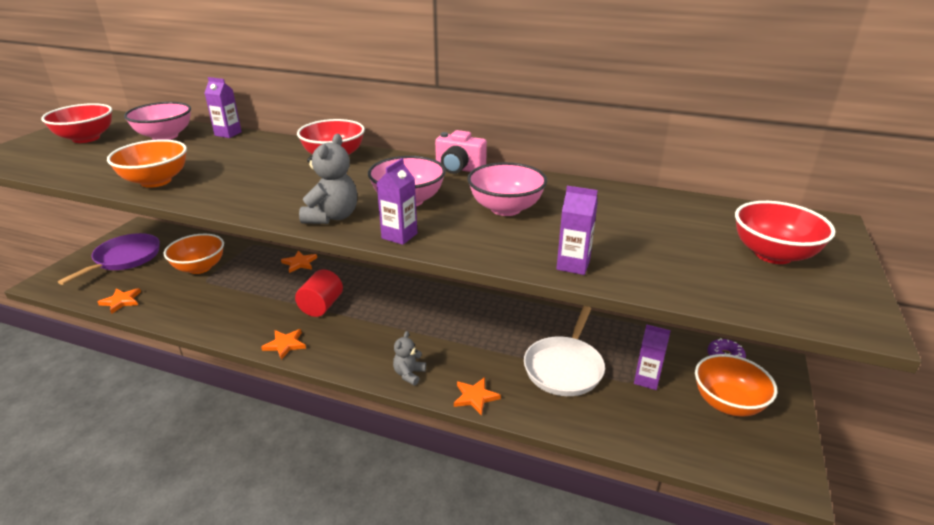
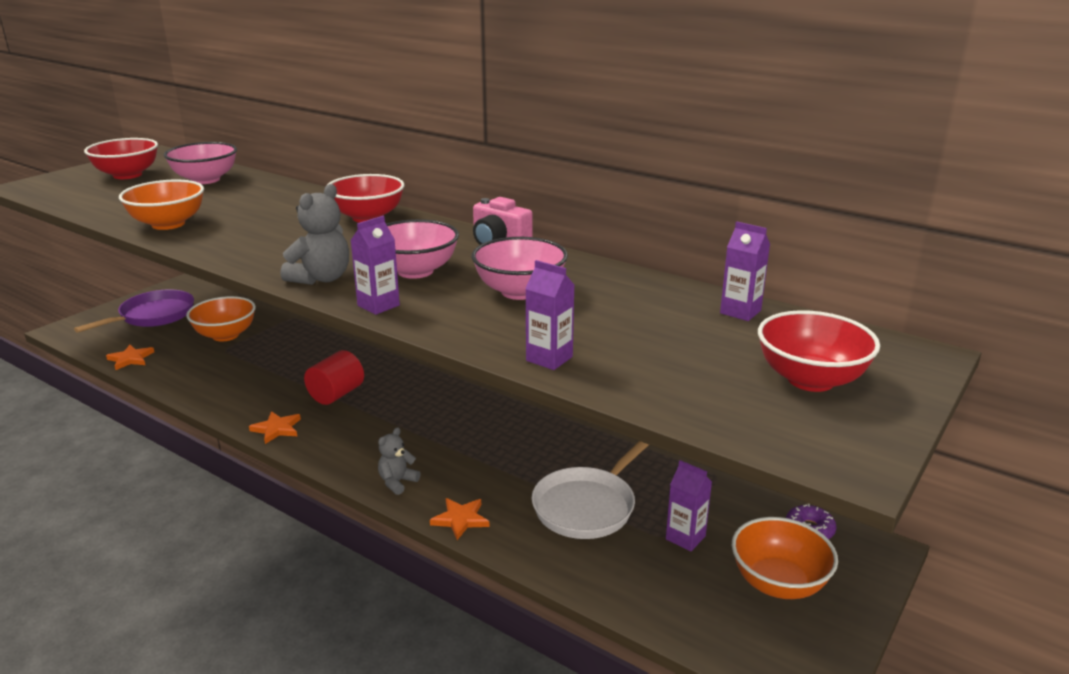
camera: 15 degrees right, 5 degrees down
(228, 134) = (271, 183): purple carton -> purple carton (740, 312)
(299, 263) = (335, 344): orange star -> none

